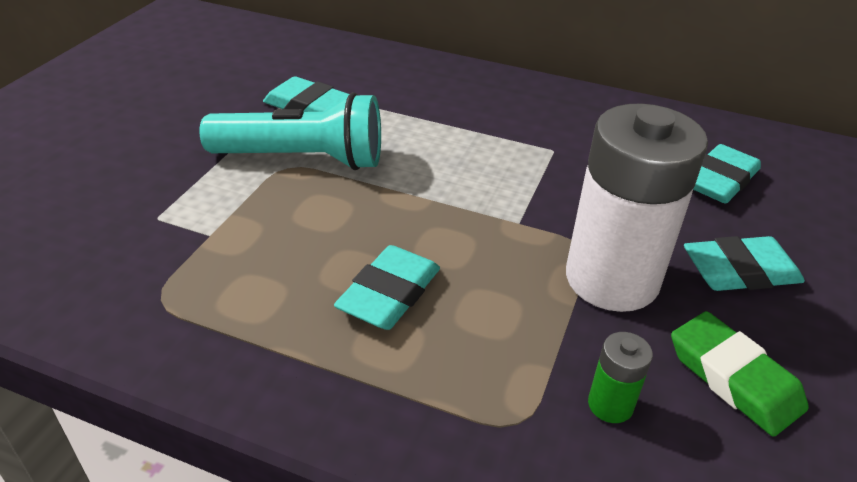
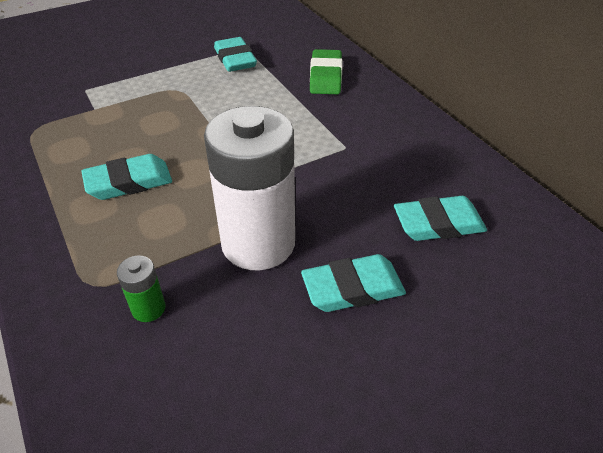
camera: 40 degrees right, 5 degrees up
(303, 159) = (190, 88): turquoise flashlight -> none
(733, 378) = (240, 345): green eraser -> green eraser (325, 77)
(740, 271) = (353, 288): turquoise eraser -> turquoise eraser turned 45 degrees counterclockwise

